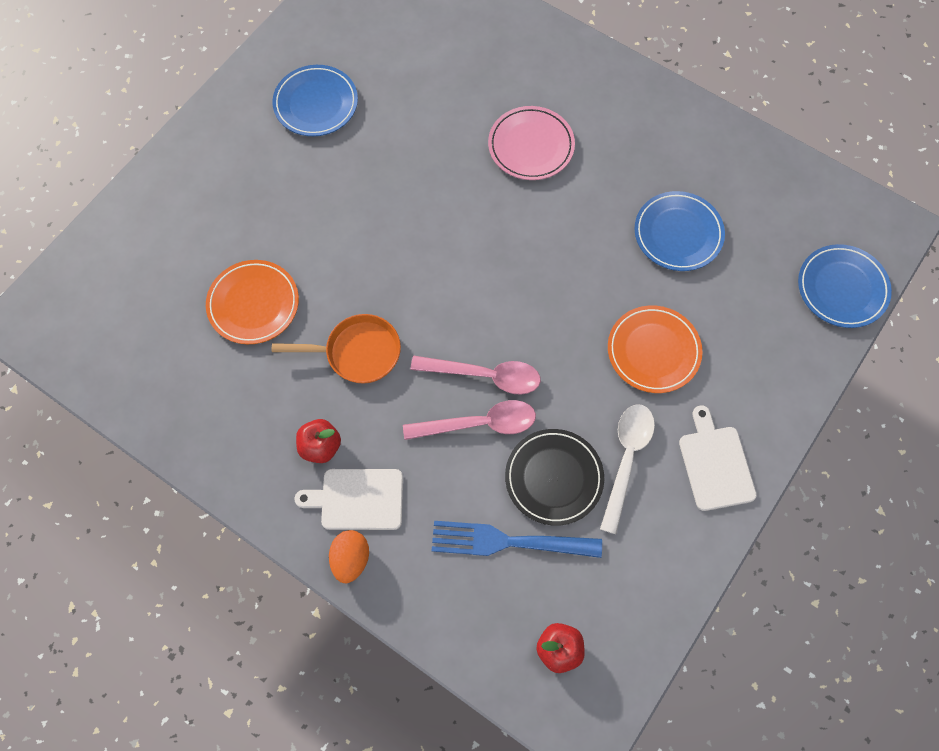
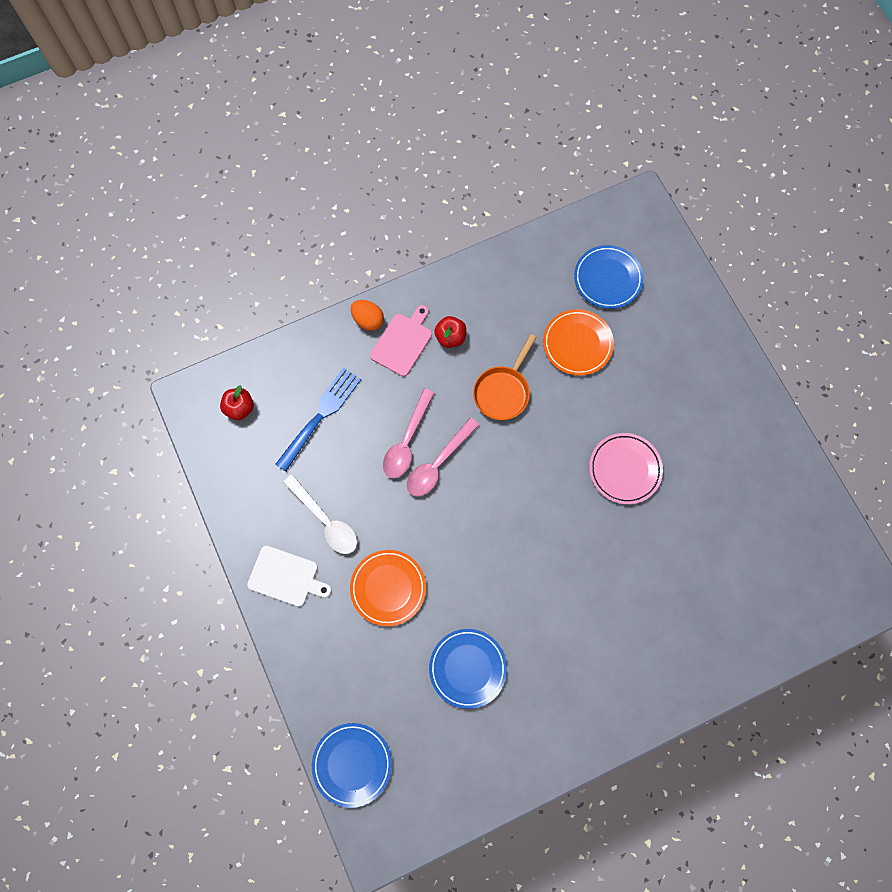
camera: 120 degrees right, 5 degrees up
(316, 104) = (728, 464): blue plate -> blue plate (607, 279)
(358, 499) = (402, 342): white cutting board -> pink cutting board
(531, 146) = (605, 603): pink plate -> pink plate (624, 469)
(554, 478) = (342, 467): black plate -> none

